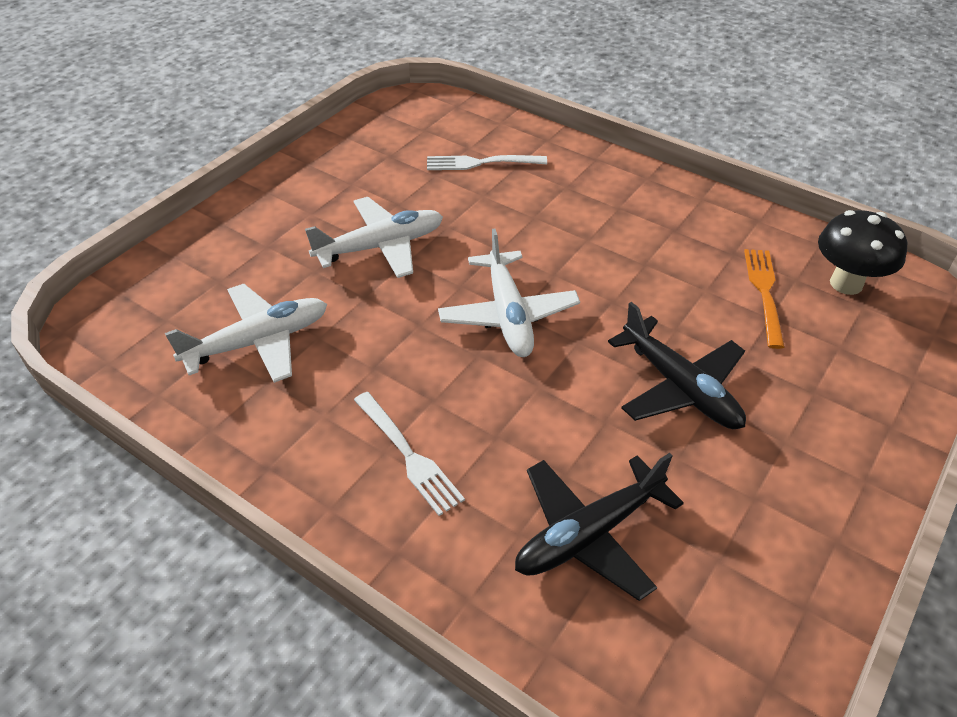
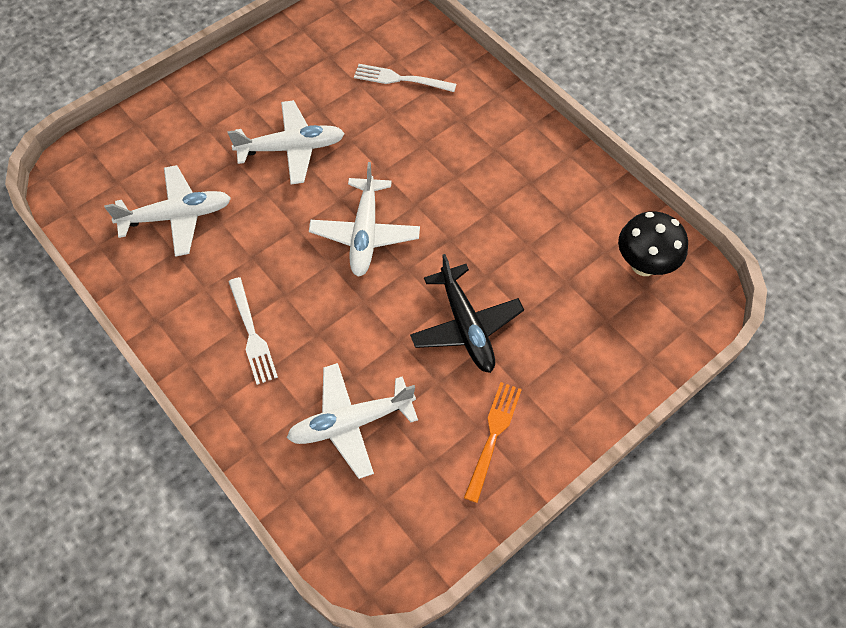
camera: 15 degrees right, 15 degrees up
(589, 534) = (351, 423): black plane -> white plane
(764, 292) = (573, 258): orange fork -> orange fork (493, 435)

